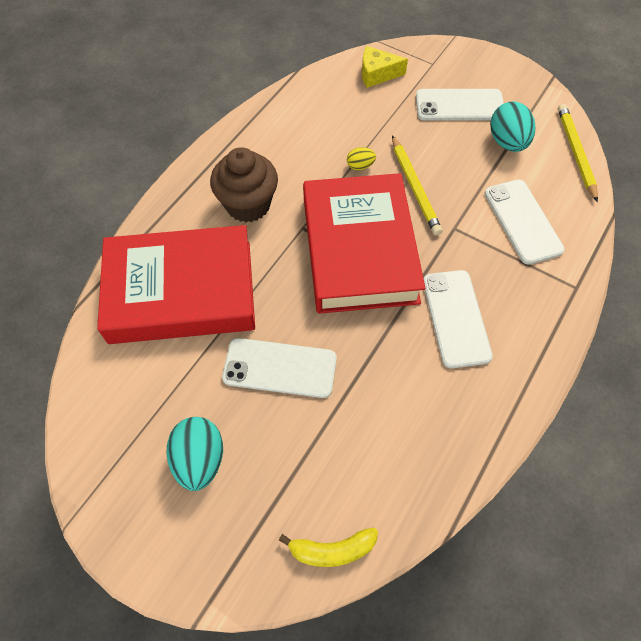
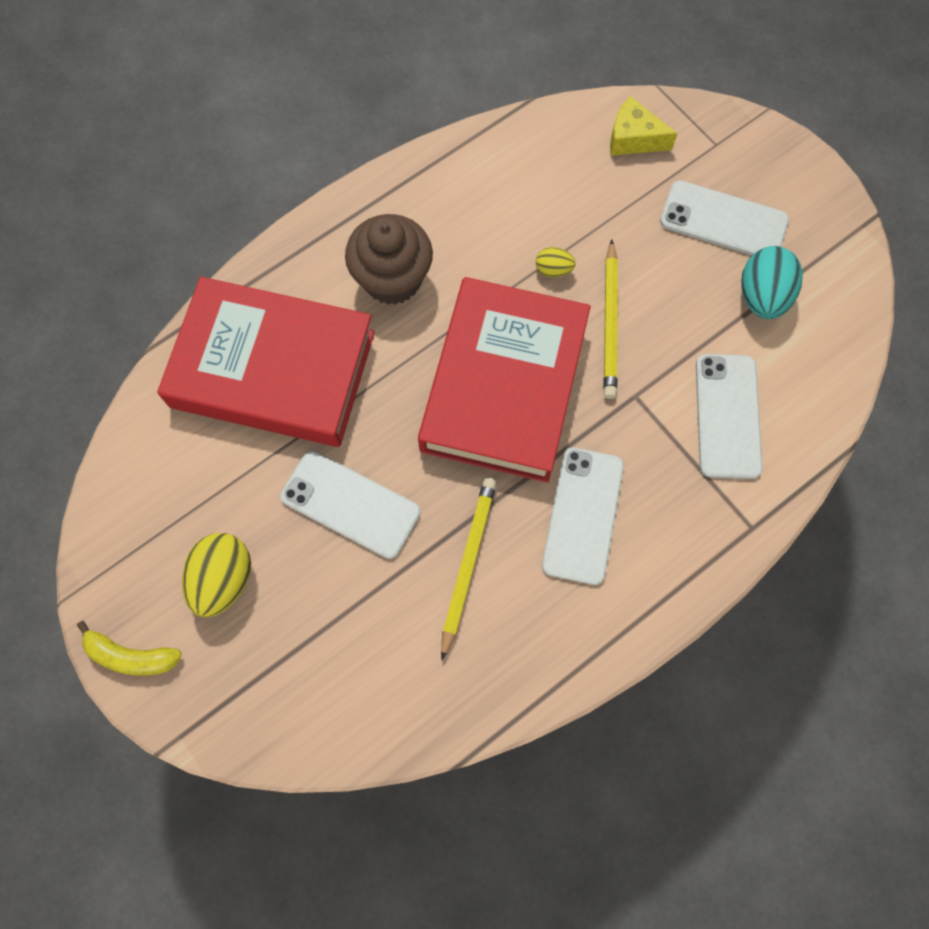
camera: 20 degrees right, 10 degrees up
(199, 459) = (223, 580): turquoise egg -> yellow egg
(332, 550) = (327, 731): yellow banana -> yellow banana (131, 656)
(575, 152) = (847, 341): yellow pencil -> yellow pencil (468, 563)

